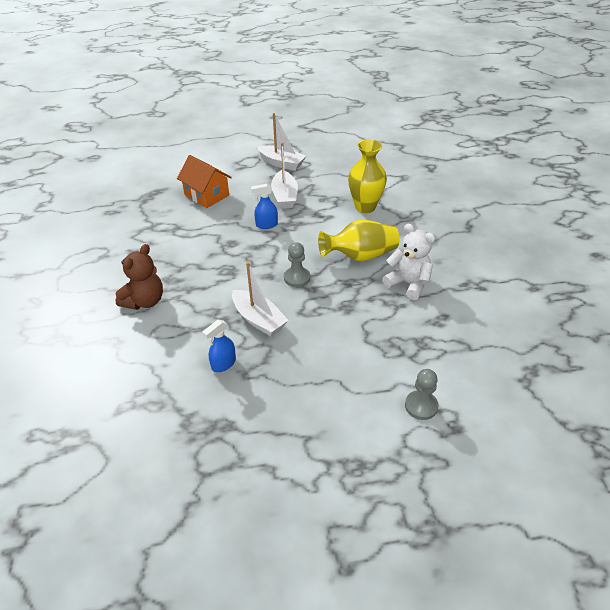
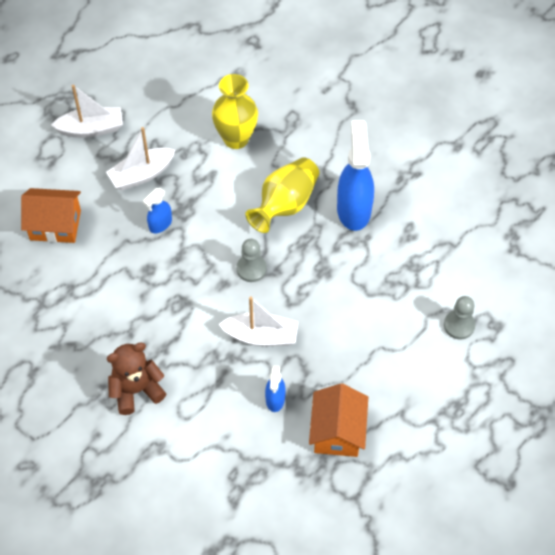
camera: 40 degrees left, 15 degrees up
(144, 301) = (136, 390): brown teddy bear -> brown teddy bear turned 105 degrees counterclockwise
(243, 416) = (337, 431): none -> orange house
(284, 196) = (141, 175): white boat -> white boat turned 105 degrees clockwise
(408, 283) = (353, 209): white teddy bear -> blue spray bottle

